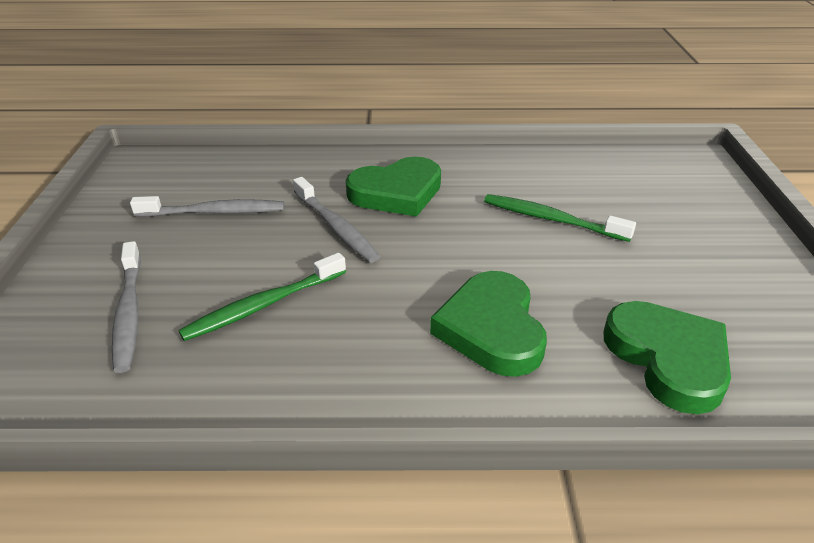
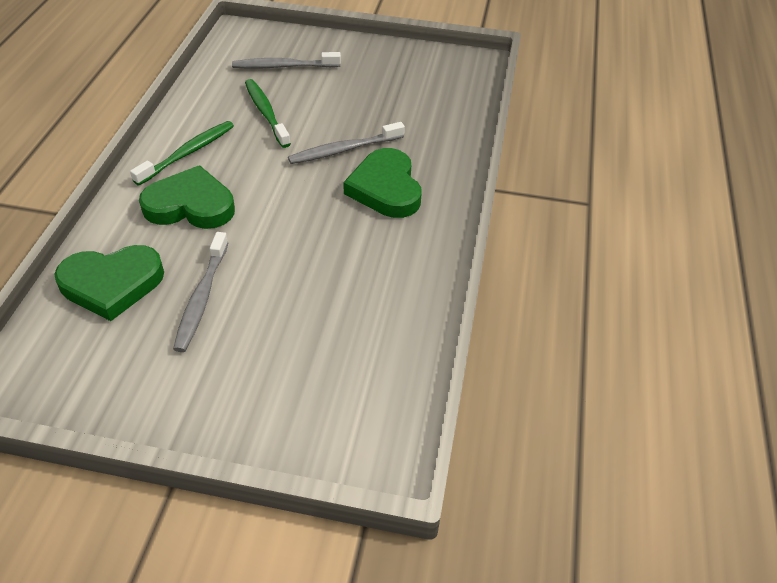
camera: 100 degrees right, 10 degrees up
(214, 212) = (386, 95): grey toothbrush -> grey toothbrush (202, 298)
(551, 219) = (307, 276): green toothbrush -> green toothbrush (188, 153)

